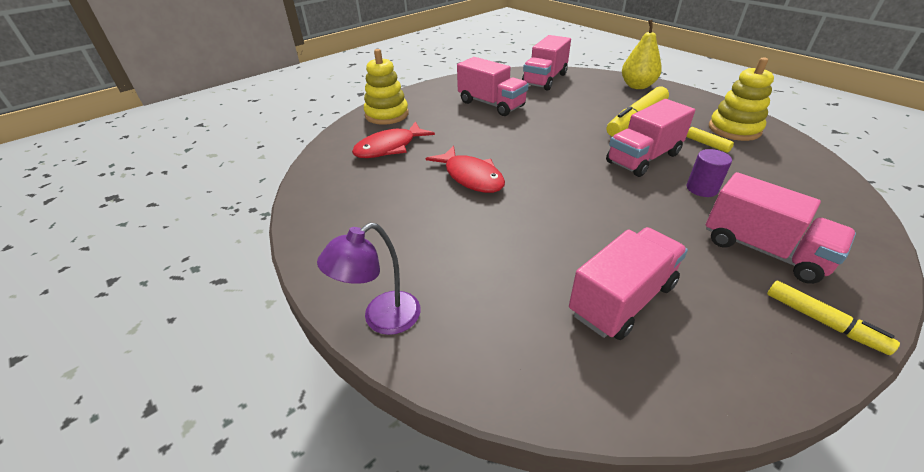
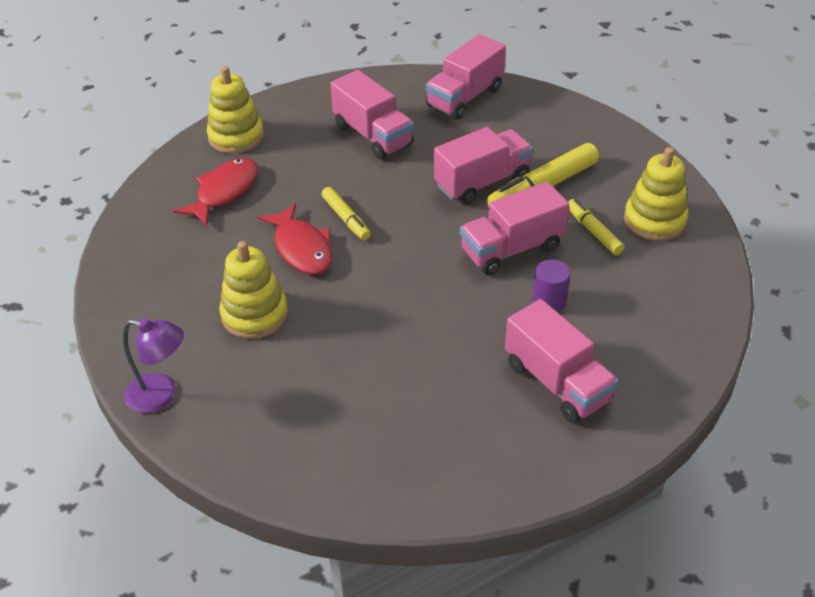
camera: 10 degrees right, 5 degrees up
(382, 319) = (161, 395): purple lamp -> purple lamp turned 135 degrees counterclockwise
(389, 147) = (224, 192): red fish -> red fish turned 150 degrees clockwise
(451, 231) = (254, 314): none -> yellow stacking toy
(622, 299) = (385, 410): pink truck -> pink truck (482, 182)
(637, 86) = (583, 126): yellow pear -> none
(823, 322) = (553, 459): yellow marker -> yellow marker (346, 219)

